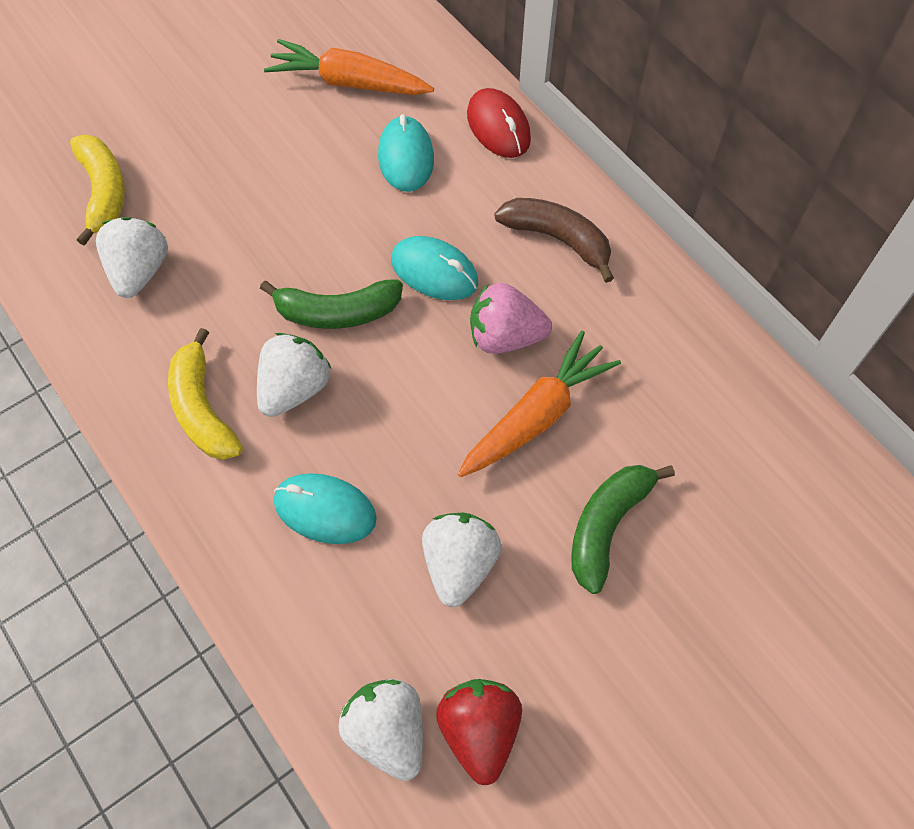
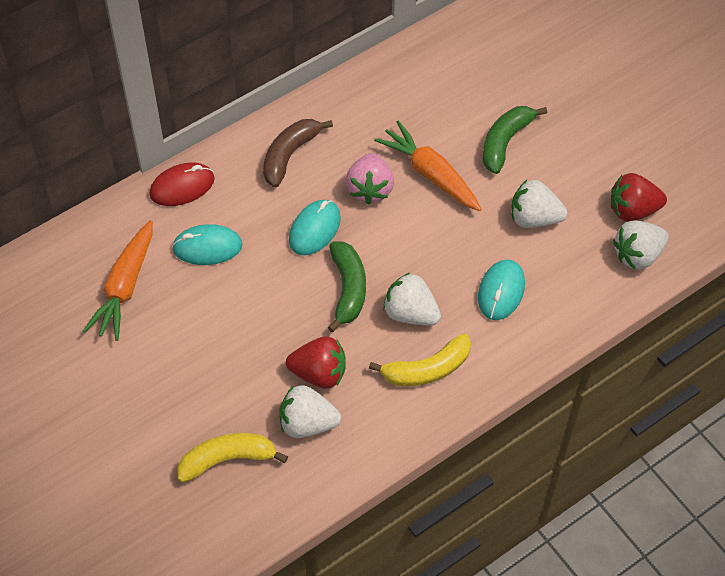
camera: 90 degrees left, 5 degrees down
(210, 282) = (319, 373): none -> red strawberry
(607, 526) = (505, 142): green banana -> green banana turned 90 degrees clockwise

